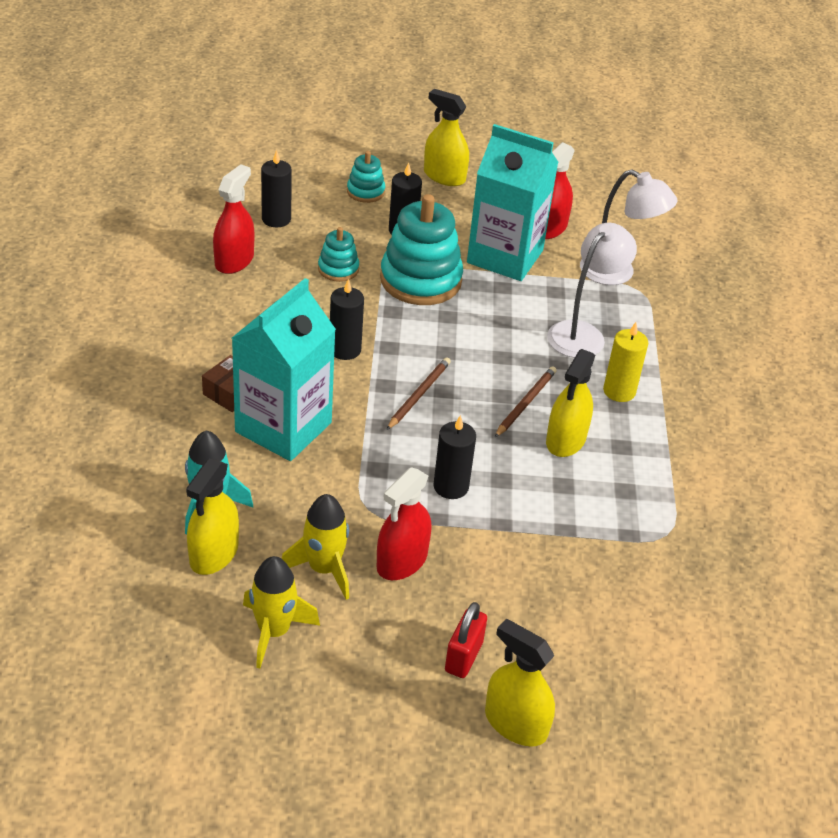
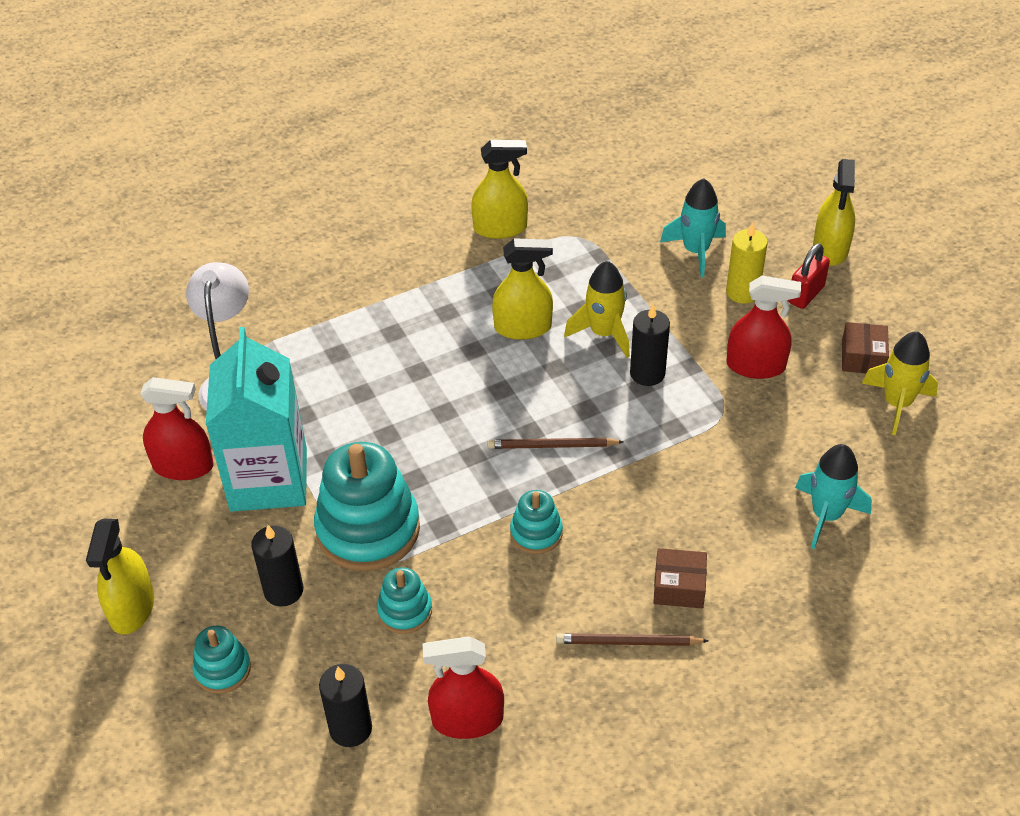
camera: 115 degrees left, 5 degrees up
(214, 554) = (869, 482): yellow spray bottle -> yellow spray bottle (500, 228)
(283, 427) = (686, 520): turquoise carton -> none
(324, 569) = (811, 406): yellow rocket -> yellow rocket (603, 333)
(345, 349) = (536, 533): black candle -> turquoise stacking toy
(348, 645) = (862, 357): none -> brown box
(463, 657) = (806, 294): red padlock -> red padlock turned 45 degrees counterclockwise
(525, 403) = (497, 370): brown pencil -> brown pencil (628, 642)
(583, 333) = (358, 371): white lamp -> none
(587, 608) = (695, 251): none -> turquoise rocket
(619, 391) = (426, 318): yellow candle -> yellow candle (742, 292)

